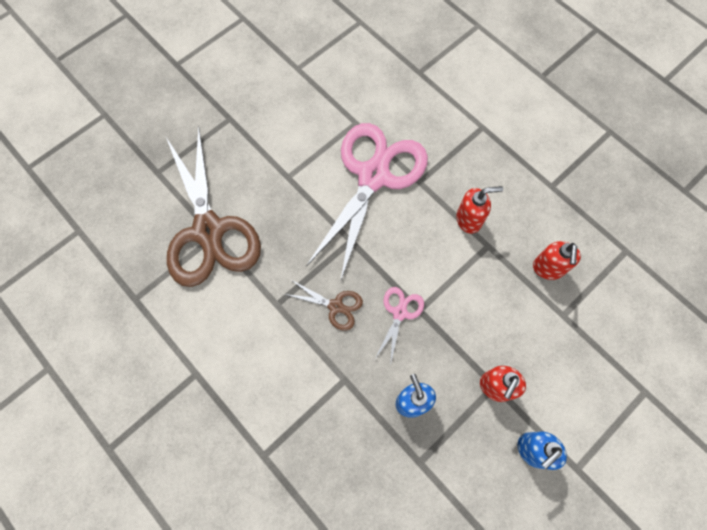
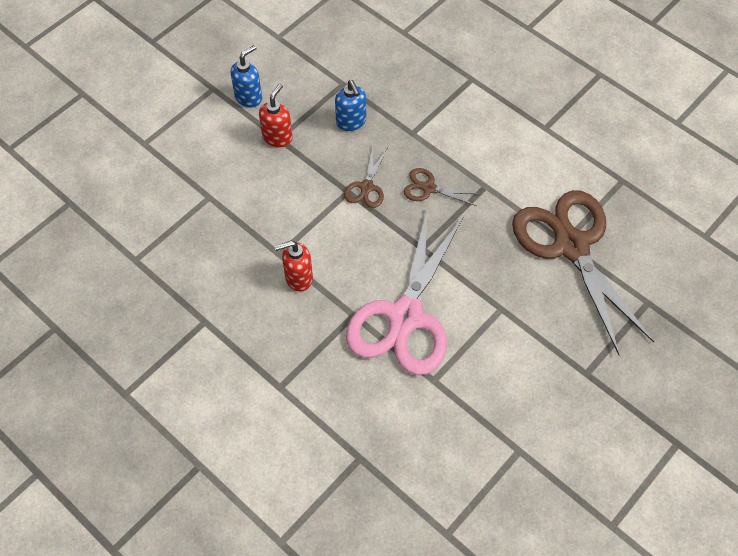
camera: 175 degrees right, 10 degrees down
(399, 313) = (366, 187): pink scissors -> brown scissors
(548, 268) = (219, 237): red soap dispenser -> none

